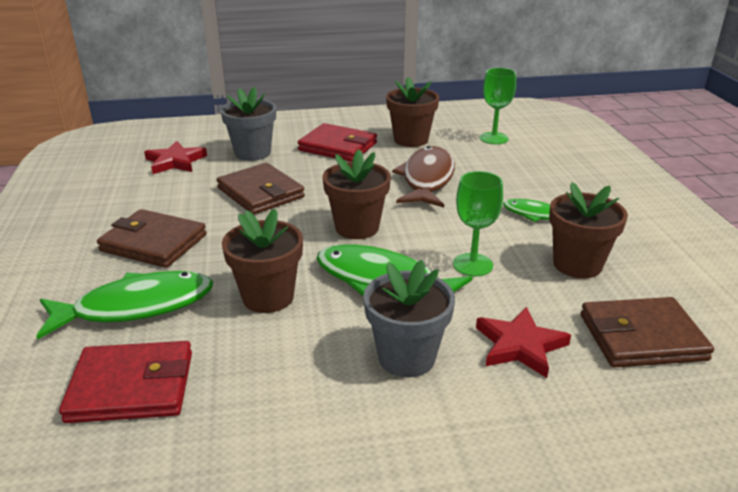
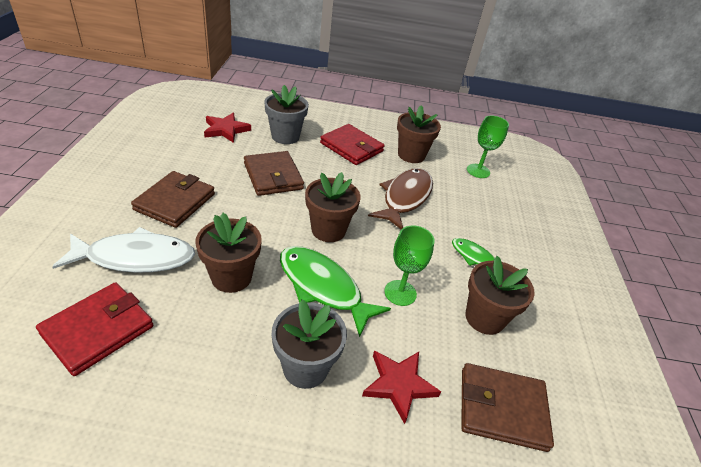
camera: 10 degrees right, 10 degrees up
(131, 387) = (98, 330): red wallet -> red wallet turned 60 degrees counterclockwise
(136, 307) = (135, 257): green fish -> white fish
(154, 243) = (175, 202): brown wallet -> brown wallet turned 75 degrees clockwise

